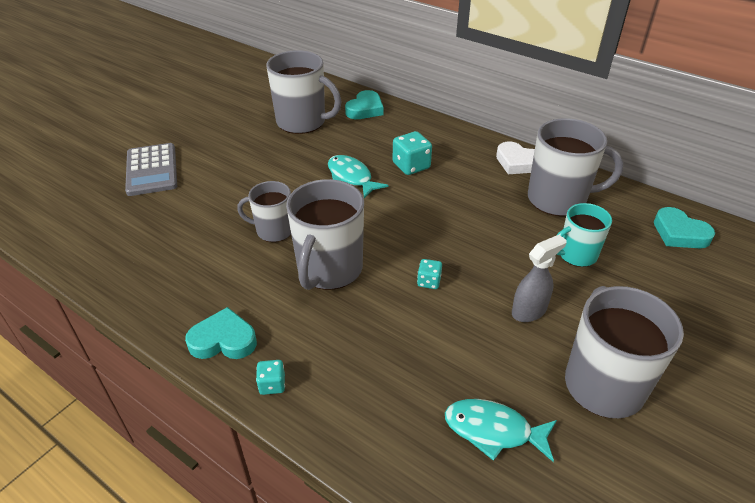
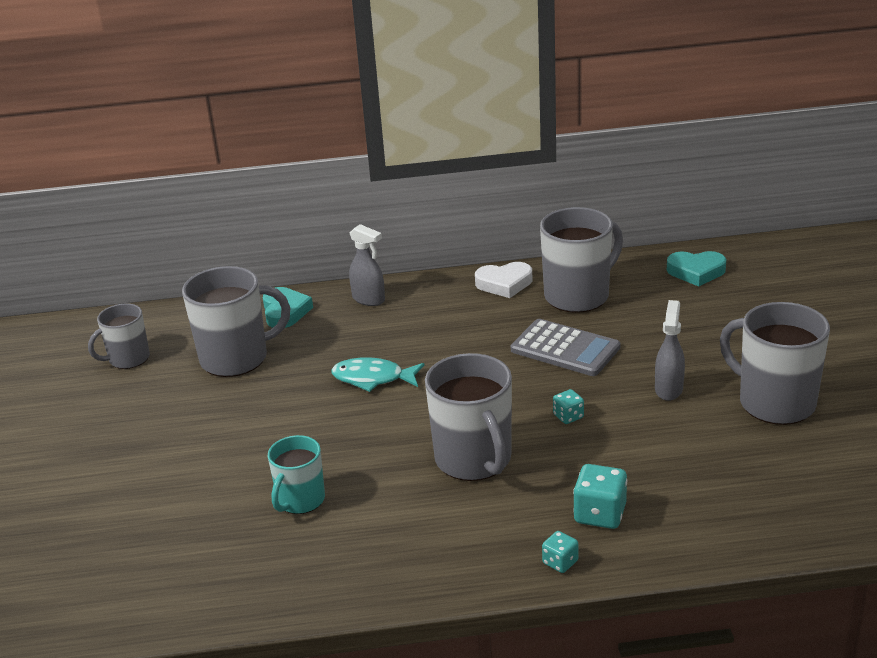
camera: 40 degrees left, 10 degrees down
(152, 170) = (140, 494): grey calculator -> grey calculator (565, 349)
(223, 340) = (470, 565): turquoise heart -> none
(273, 230) = (372, 463): grey mug -> grey mug (128, 359)
(411, 166) = (414, 338): turquoise dice -> turquoise dice (600, 514)
(420, 127) = (369, 299): none -> grey spray bottle
(493, 430) = (749, 477): turquoise fish -> none
(576, 255) = (647, 330): turquoise mug -> turquoise mug (300, 500)

